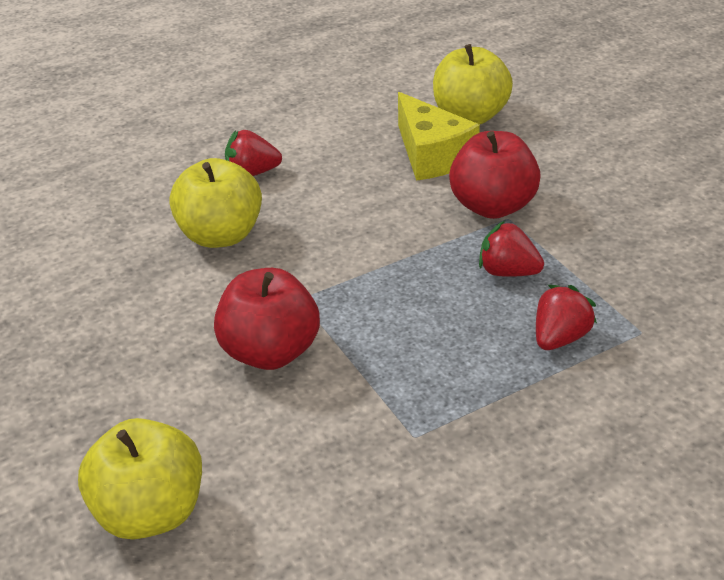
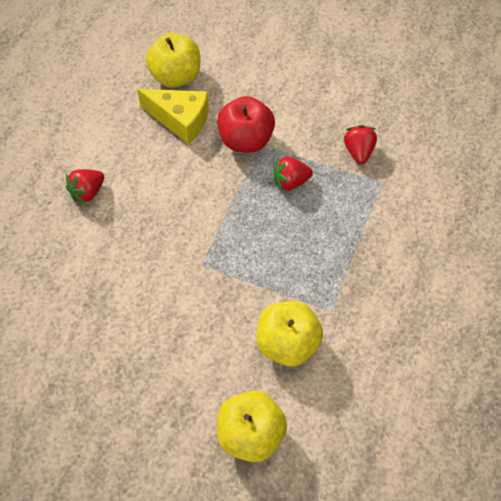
camera: 40 degrees left, 20 degrees up
(220, 235) = (115, 249): yellow apple -> yellow apple (287, 344)
(270, 352) = (218, 308): red apple -> none
(559, 338) = (348, 209): red strawberry -> red strawberry (358, 152)

